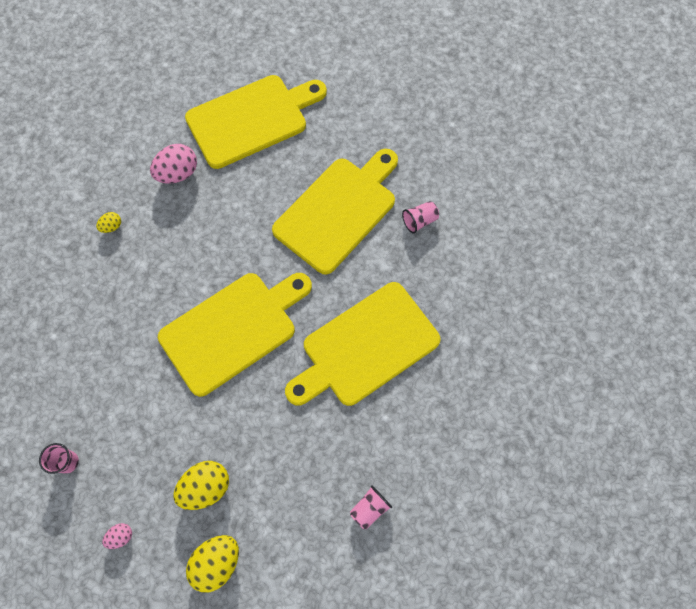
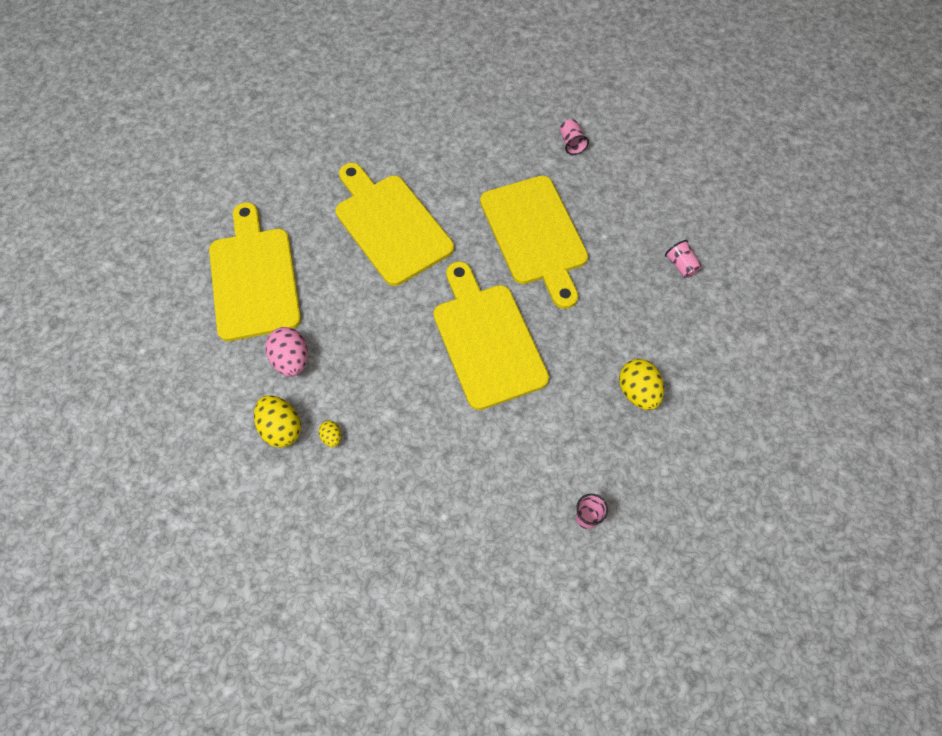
camera: 75 degrees left, 5 degrees down
(121, 536) = (670, 476): pink egg -> none
(217, 562) = (708, 395): yellow egg -> yellow egg (281, 428)
(419, 221) = (424, 164): pink cup -> pink cup (571, 143)

